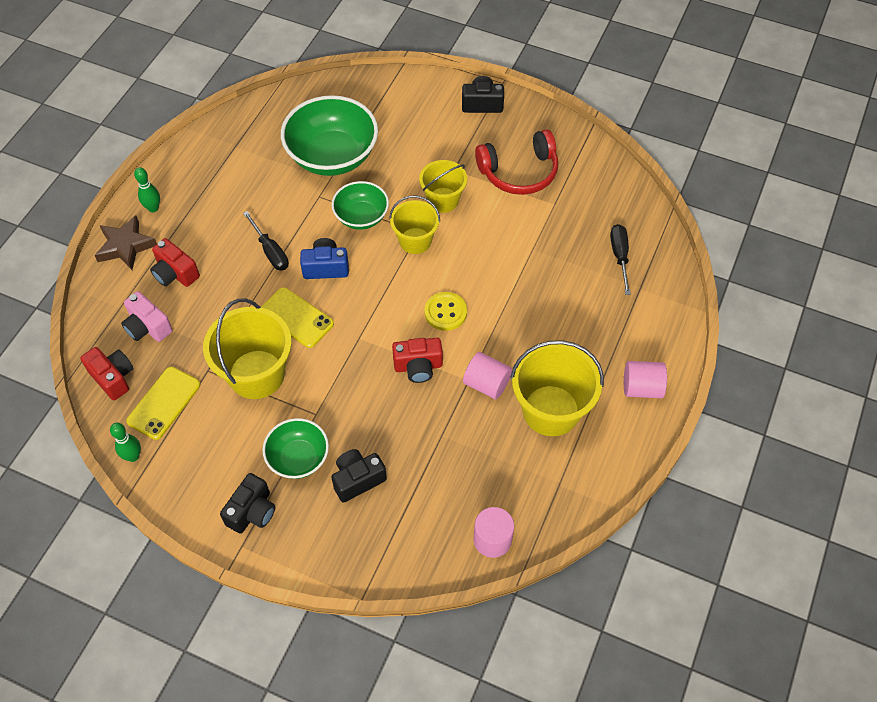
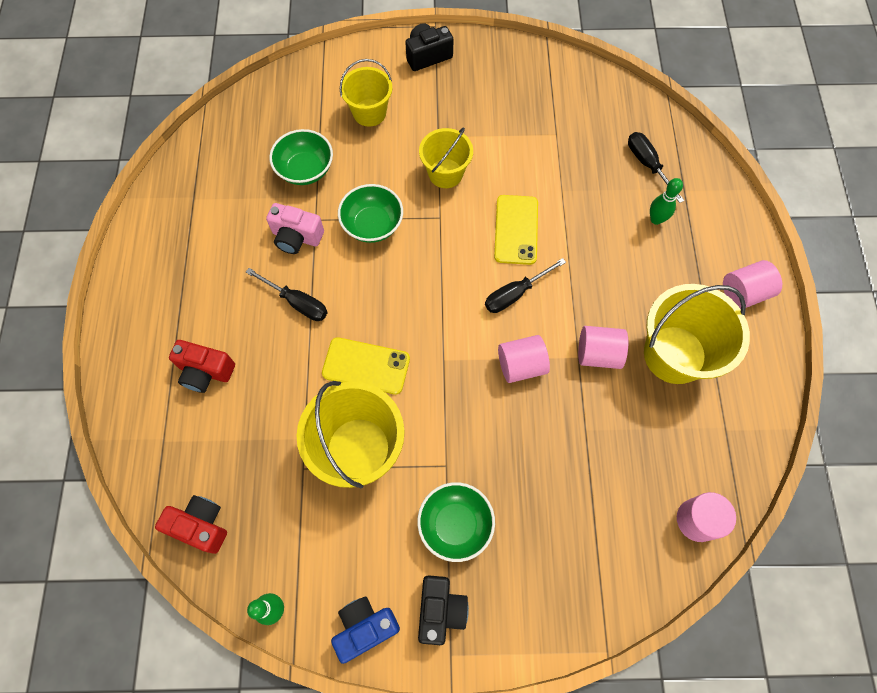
camera: 25 degrees left, 10 degrees up
(126, 246) = (131, 363): brown star -> none
(148, 327) = (208, 448): pink camera -> pink camera (296, 237)
(153, 208) = (139, 306): green bowling pin -> green bowling pin (656, 219)
(164, 403) = (275, 529): yellow phone -> yellow phone (516, 230)
(326, 267) = (366, 296): blue camera -> blue camera (365, 627)
(332, 156) = (305, 169): green bowl -> green bowl, size x0.57
(357, 479) = (529, 519): black camera -> none
(415, 241) = (442, 229): yellow bucket -> yellow bucket (369, 112)
(418, 367) = (521, 365): red camera -> pink cylinder
(445, 312) = (515, 294): yellow button -> black screwdriver
(519, 172) = (504, 114): red headphones -> none

